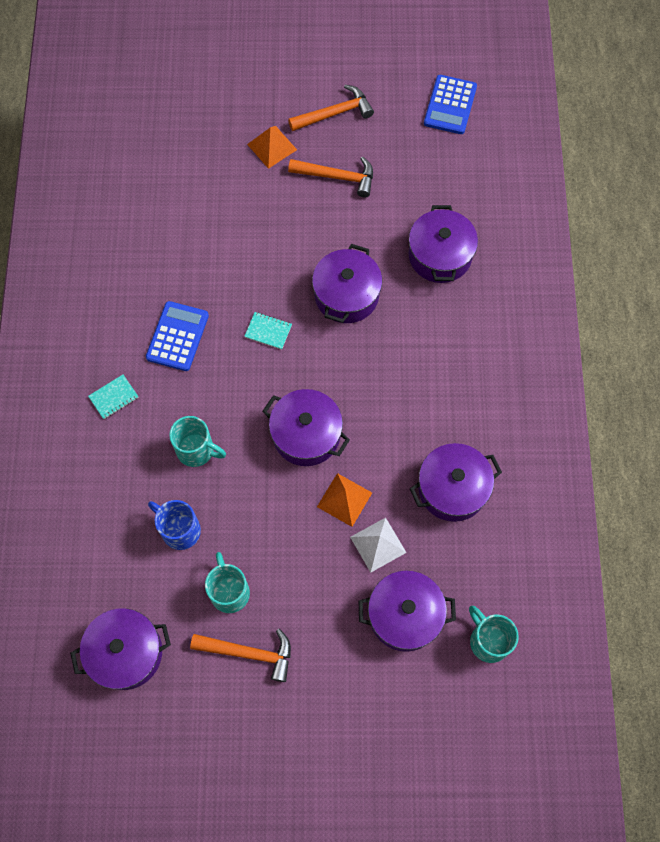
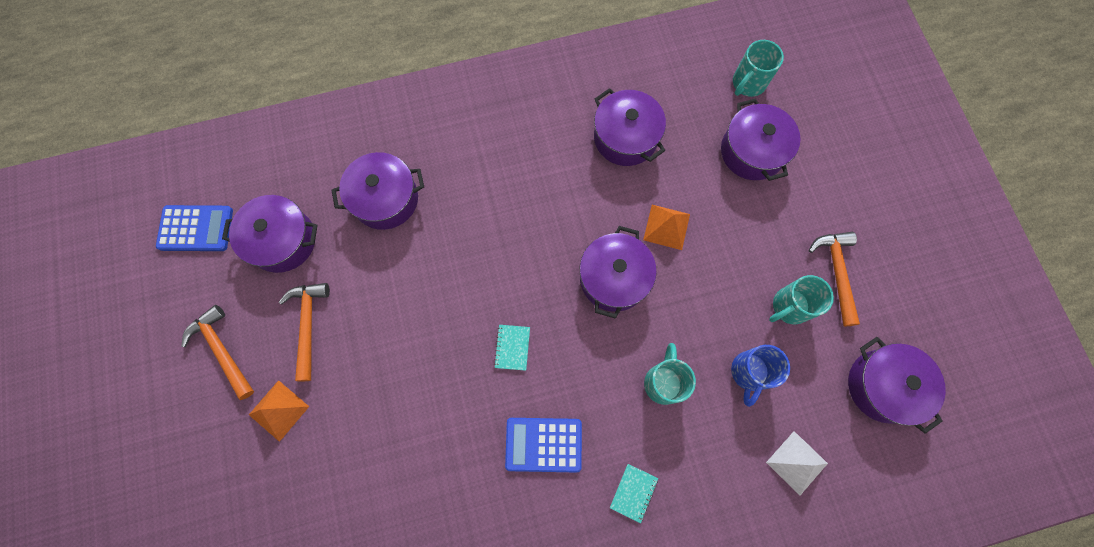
camera: 105 degrees left, 5 degrees up
(114, 397) = (633, 492): turquoise notebook -> turquoise notebook turned 75 degrees clockwise
(346, 295) = (451, 279): purple pot -> purple pot (283, 241)
(378, 544) = (698, 187): white pyramid -> white pyramid (796, 462)

